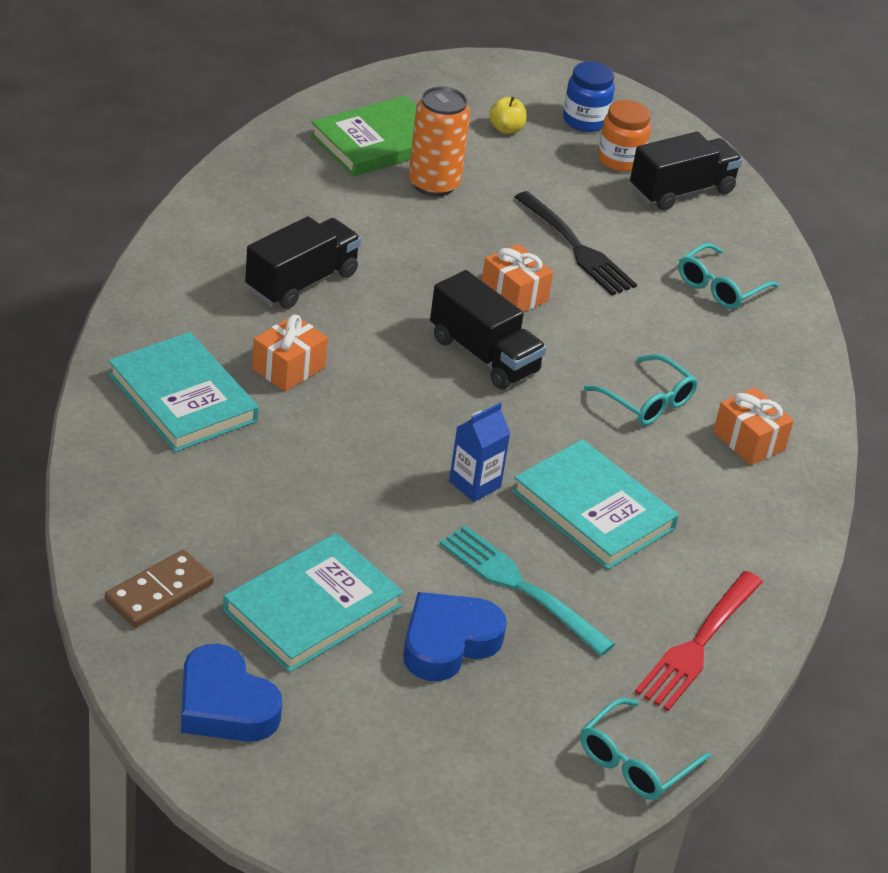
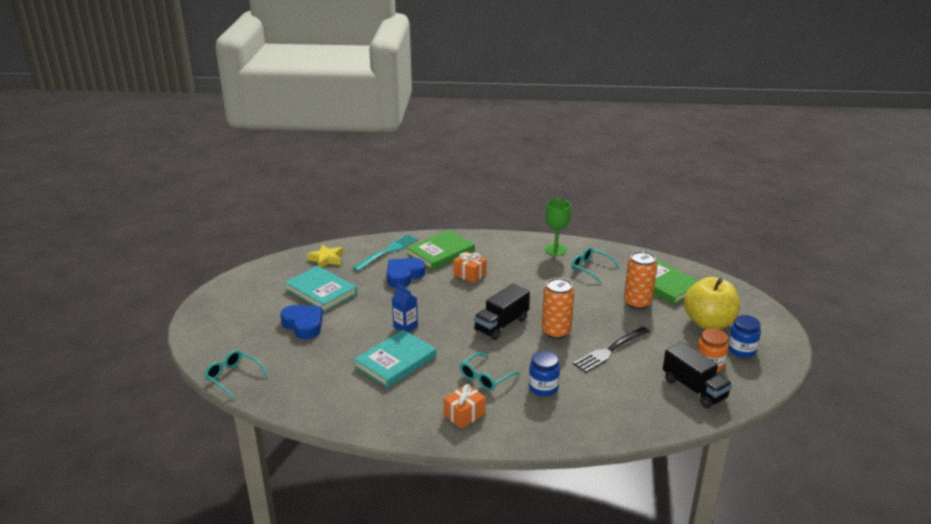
camera: 90 degrees right, 10 degrees down
(159, 592) = (326, 259): brown domino -> yellow star
(183, 397) = (441, 253): turquoise book -> green book
(217, 236) = (555, 250): none -> green goblet
(225, 705) = (268, 277): blue heart -> blue heart (404, 276)
(301, 282) = (533, 273): black truck -> none
(506, 129) = (708, 323): yellow apple -> yellow apple, size x2.49
(514, 294) = (556, 332): orange gift -> orange can
(520, 587) = (339, 342): turquoise fork -> turquoise fork (387, 252)
(676, 340) = (543, 387): none -> blue jar
(698, 644) = (306, 396): red fork -> none
(720, 287) = (603, 404): turquoise glasses -> turquoise glasses (590, 268)

